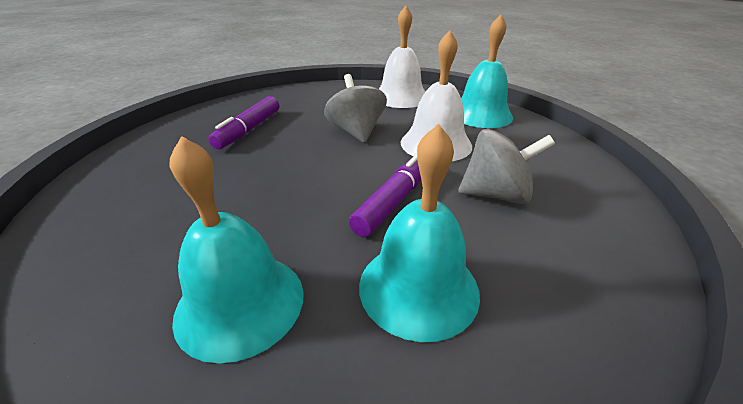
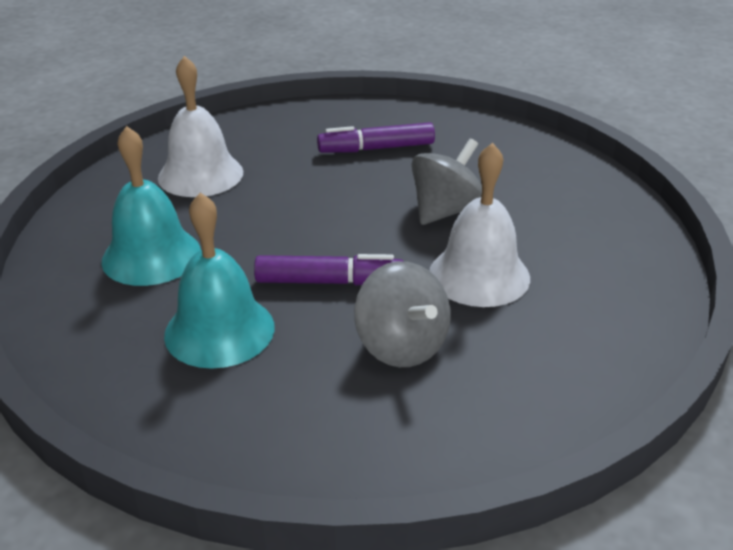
camera: 60 degrees right, 0 degrees up
(401, 97) = (590, 208): white bell -> white bell (200, 174)
(481, 114) = (618, 291): turquoise bell -> none

